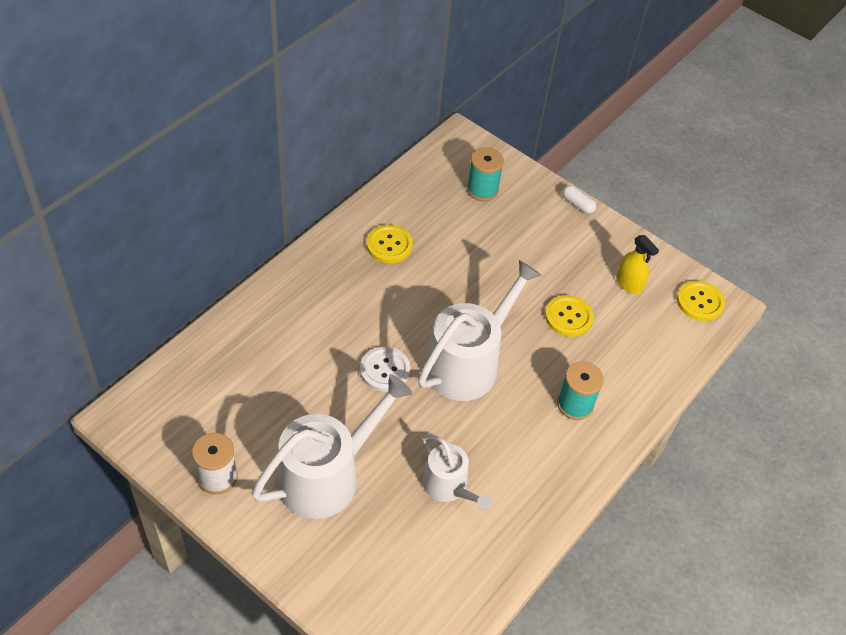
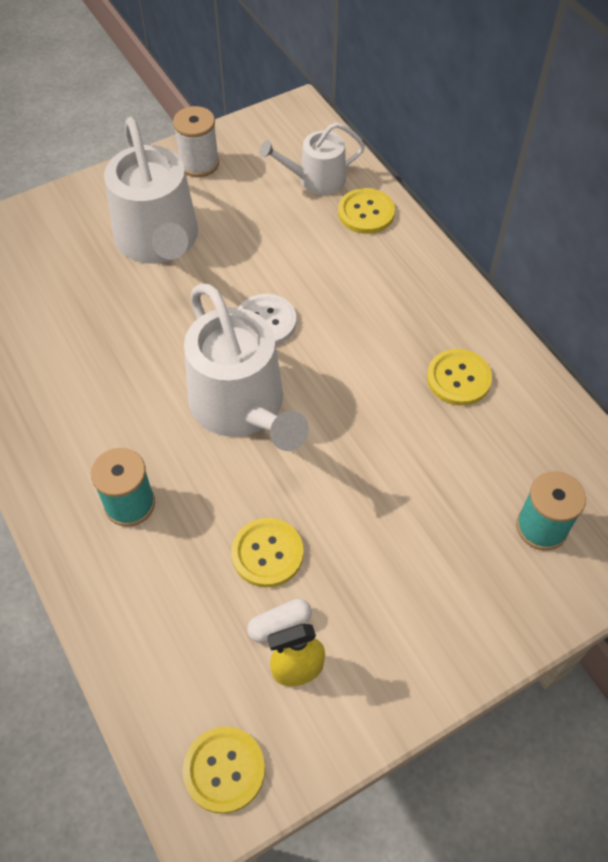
camera: 115 degrees right, 5 degrees up
(243, 332) = (366, 212): none -> yellow button
(449, 486) = (91, 336): white watering can -> white watering can (316, 179)
(577, 204) = (482, 661): white capsule -> white capsule (280, 625)

